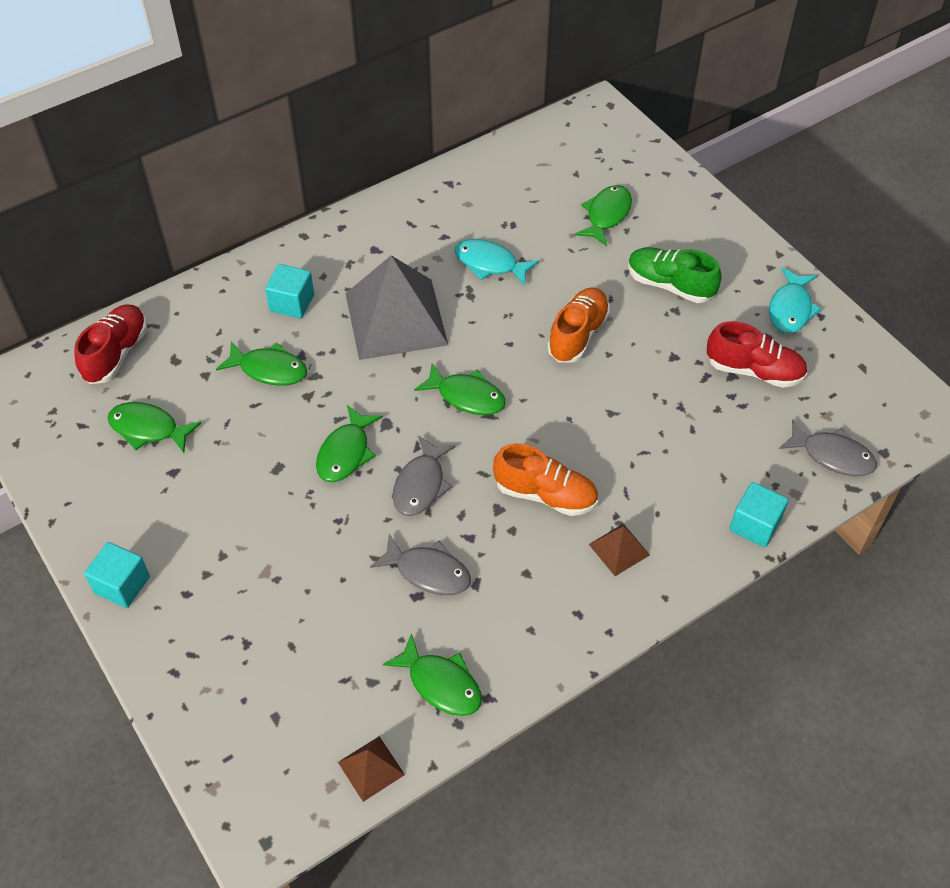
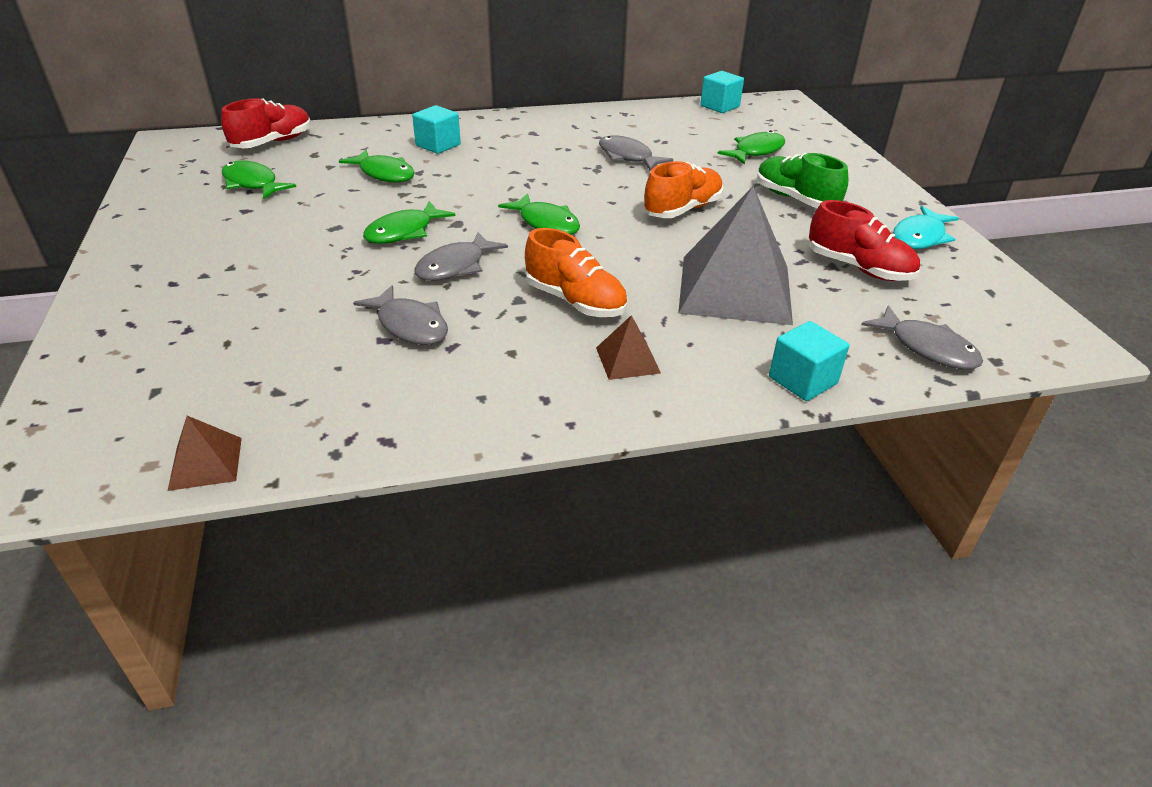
camera: 20 degrees right, 15 degrees down
(122, 585) = (126, 264): turquoise cube -> turquoise cube (719, 106)
(395, 318) = (518, 169): grey pyramid -> grey pyramid (734, 289)
(441, 683) = (346, 414): green fish -> none
(490, 263) = (628, 157): turquoise fish -> grey fish

